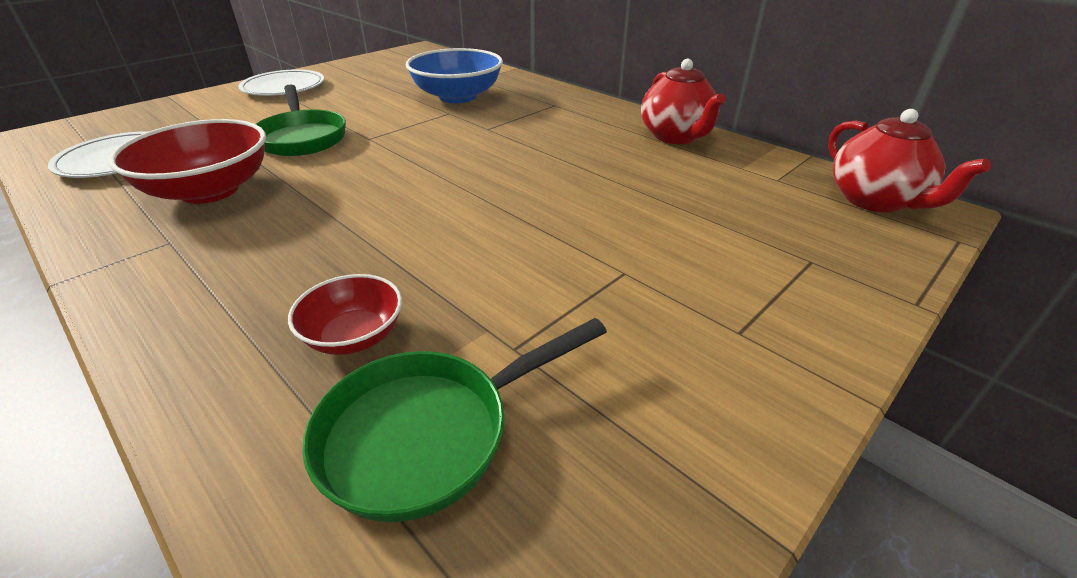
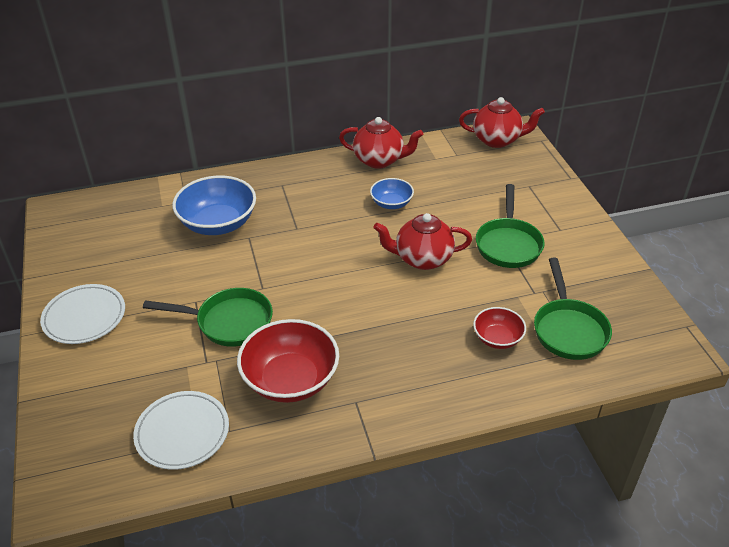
camera: 60 degrees left, 5 degrees up
(506, 214) = (422, 259): none -> red teapot
(600, 164) = (391, 203): none -> blue bowl
(623, 281) = (508, 244): none -> green pan

